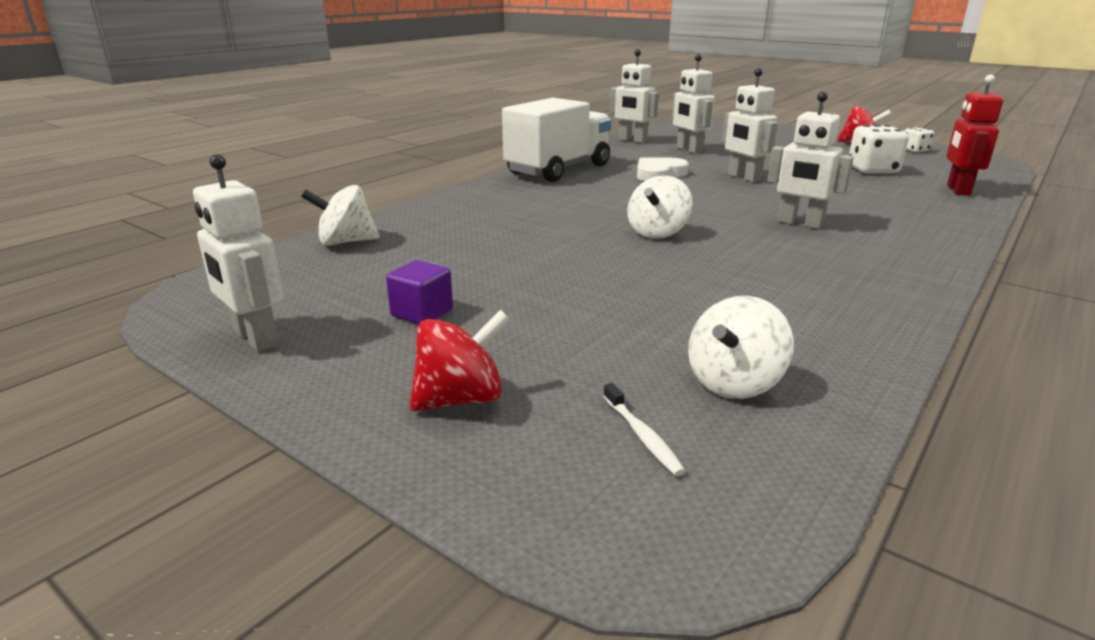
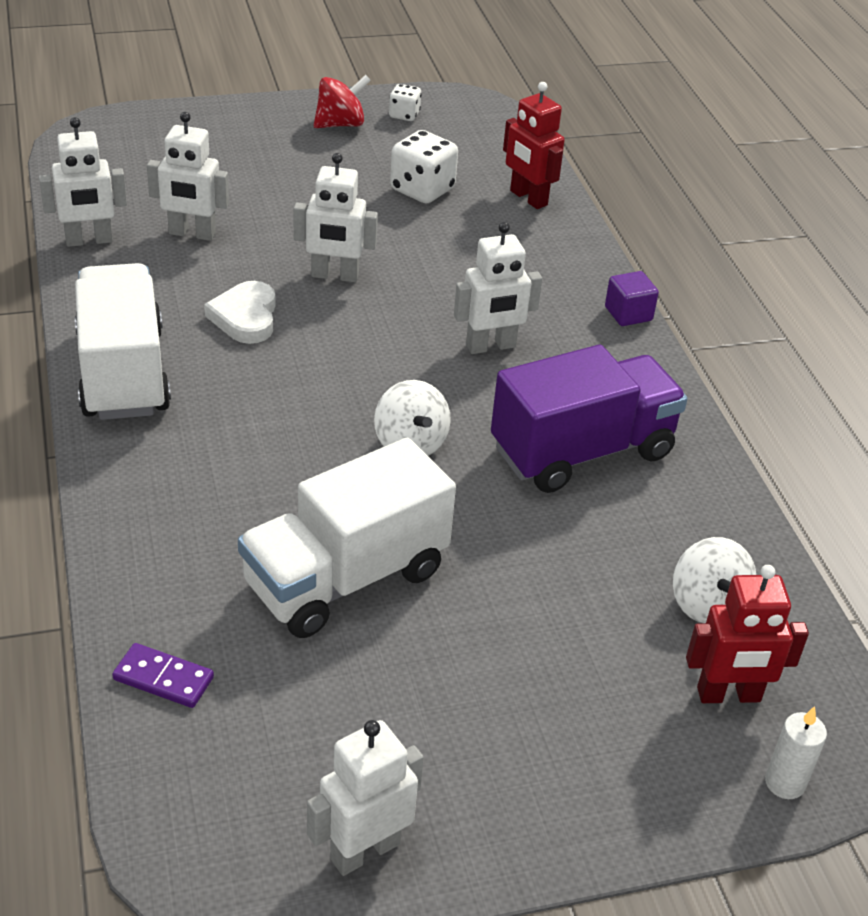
camera: 55 degrees left, 15 degrees up
(255, 338) = (364, 851): white robot -> white robot turned 150 degrees clockwise
(345, 242) = (163, 678): white spinning top -> purple domino
(422, 313) = (425, 708): purple cube -> purple cube (628, 314)
(461, 399) = (602, 762): red spinning top -> none
(503, 255) = (346, 578): none -> white truck
(575, 519) = (784, 783): none -> white candle
(642, 436) = (728, 695): white toothbrush -> red robot
(780, 278) = (582, 451): none -> purple truck

